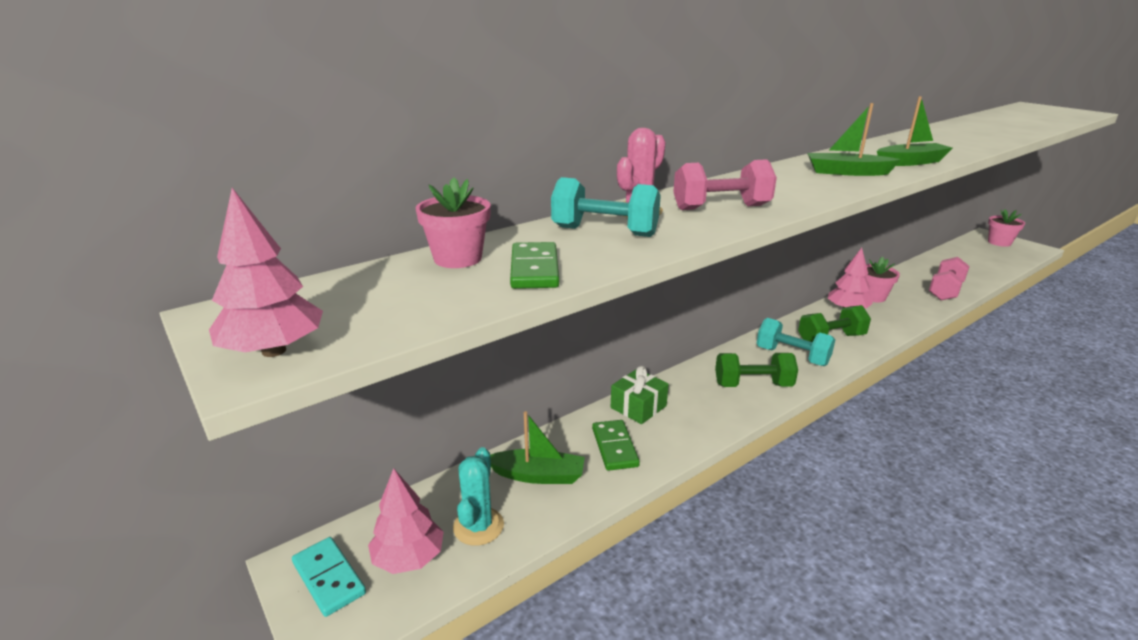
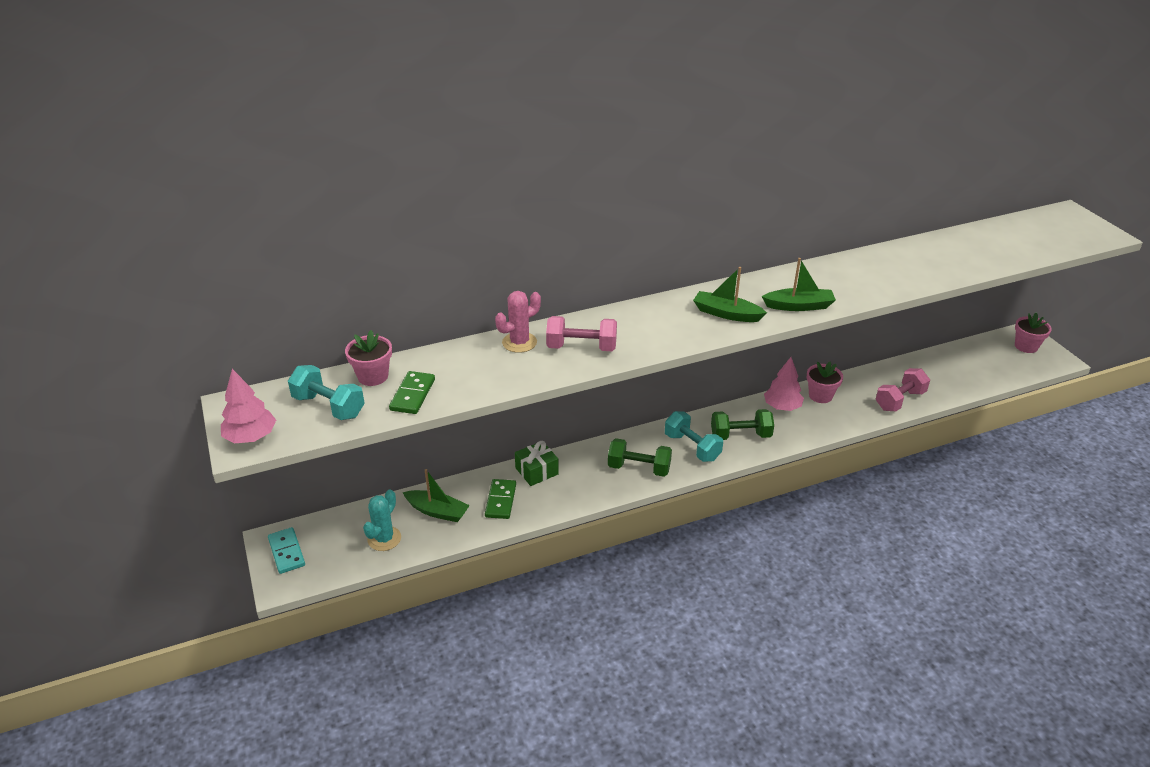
camera: 15 degrees right, 10 degrees up
(409, 558) = (335, 550): pink tree -> none
(604, 232) = (480, 363): turquoise dumbbell -> turquoise dumbbell (328, 406)

